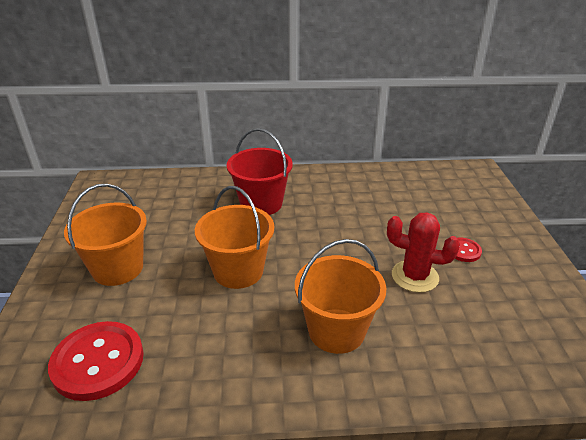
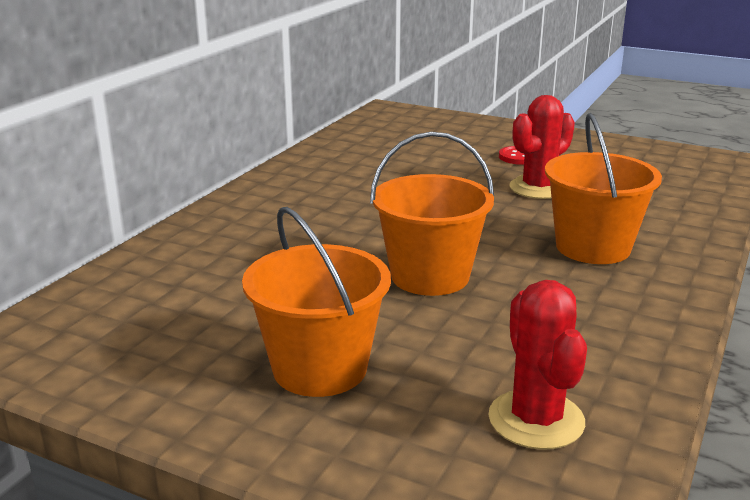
camera: 60 degrees left, 10 degrees down
(98, 362) = (536, 420): red button -> red cactus
(261, 203) = (292, 227): red bucket -> none

